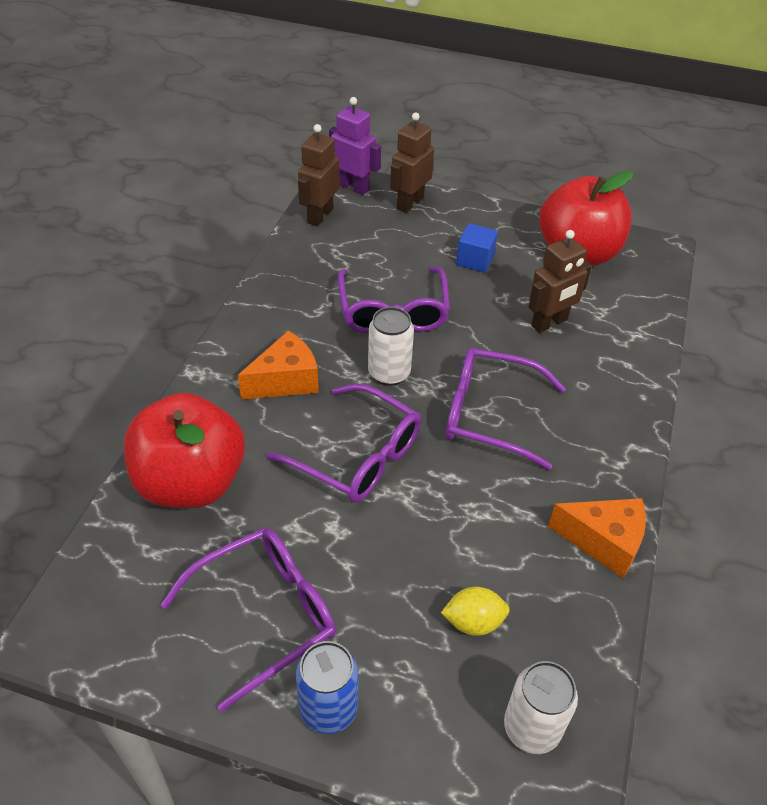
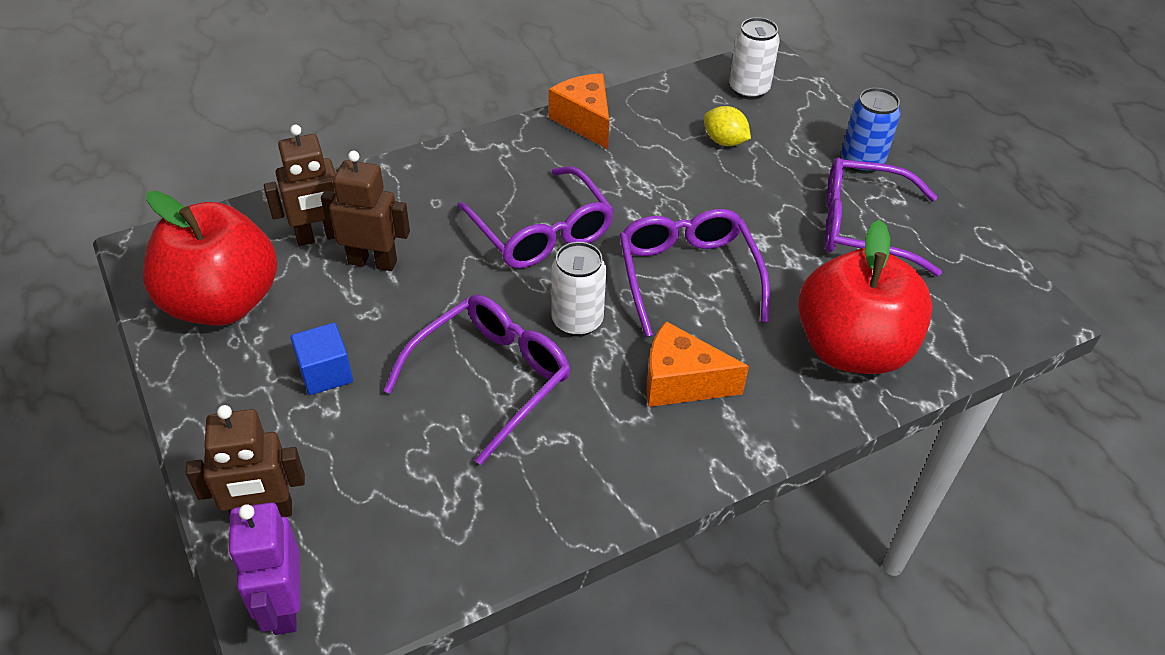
camera: 135 degrees left, 0 degrees up
(320, 216) = (393, 585): brown robot -> brown robot (320, 237)

